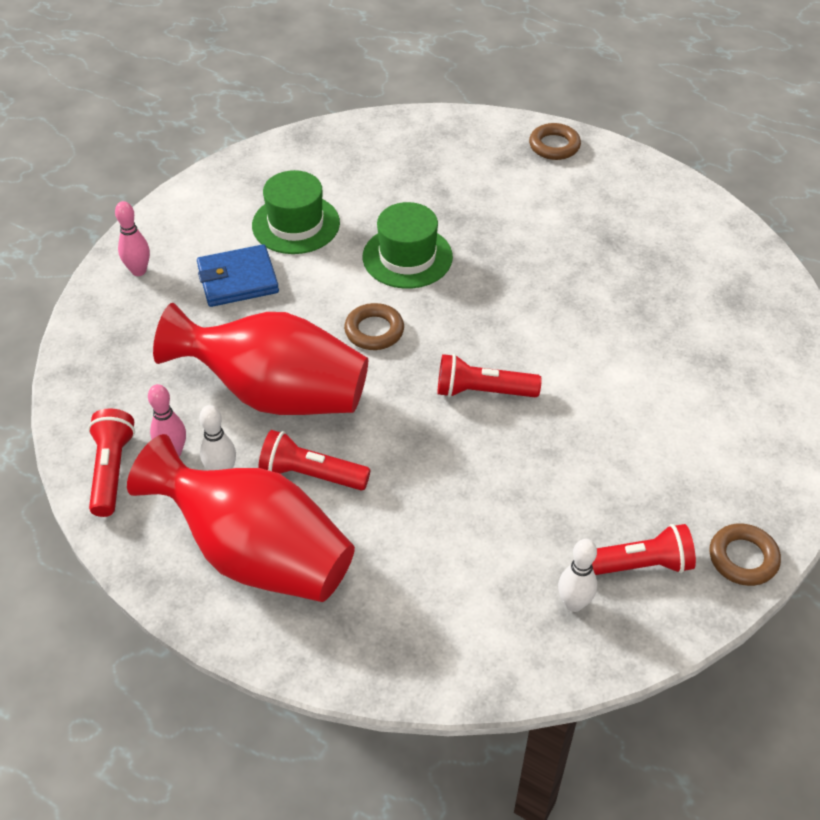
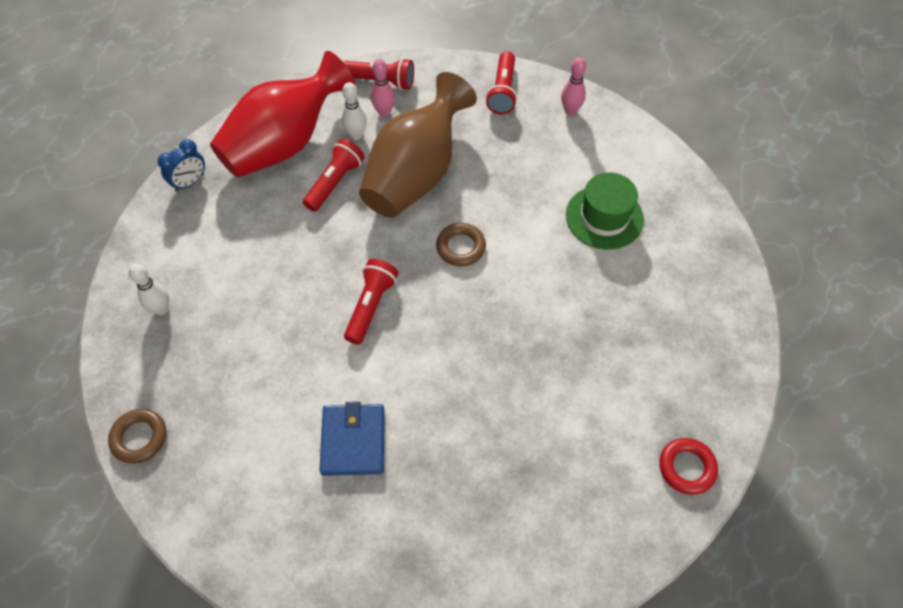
camera: 105 degrees right, 10 degrees up
(238, 280) = (544, 169): blue wallet -> blue wallet (353, 441)
(275, 394) = (416, 174): red vase -> brown vase
(358, 652) = (190, 182): none -> blue clock
(407, 257) = (543, 290): green hat -> none
(554, 146) = (686, 468): brown ring -> red ring
(637, 565) = (170, 360): red flashlight -> red flashlight (503, 92)

